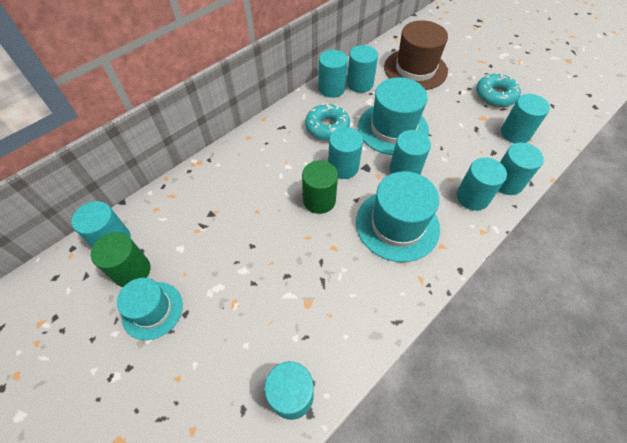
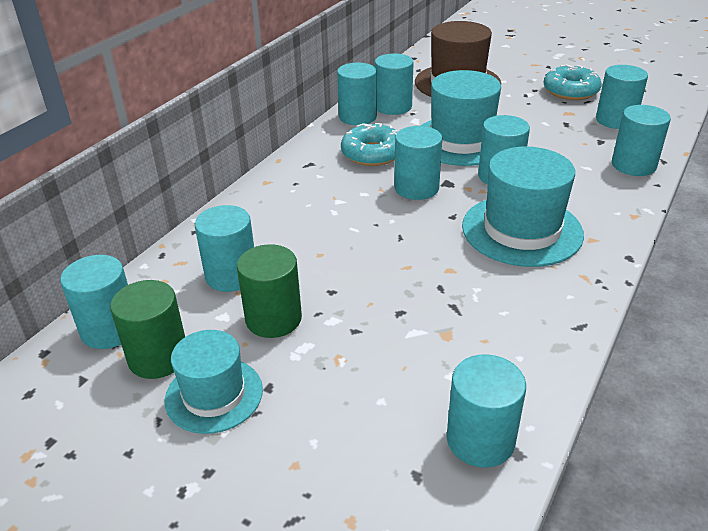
camera: 15 degrees left, 20 degrees down
(319, 200) = (402, 226): green cylinder -> green cylinder (273, 319)
(472, 197) = (601, 186): turquoise cylinder -> turquoise cylinder (231, 275)

